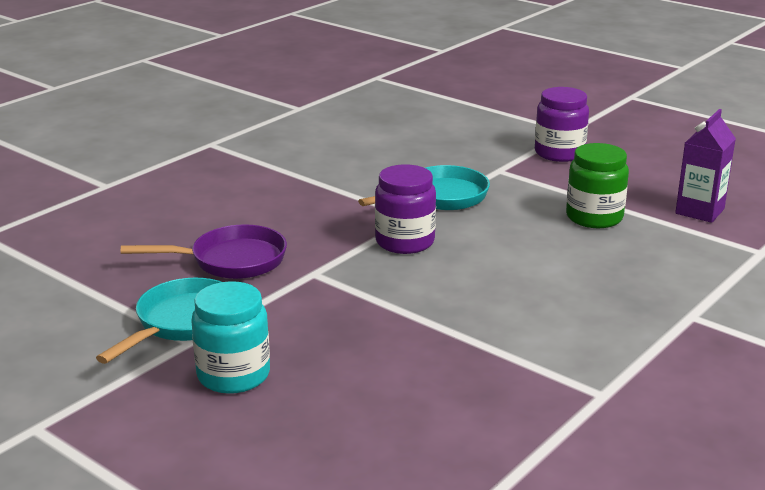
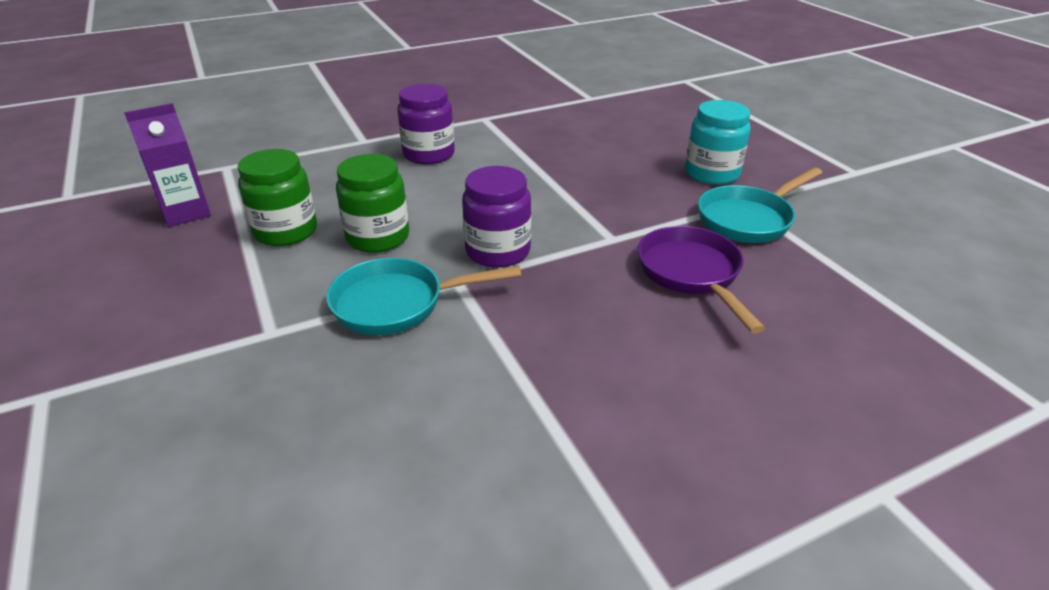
camera: 155 degrees left, 10 degrees up
(231, 261) = (691, 274): purple pan -> purple pan turned 60 degrees clockwise
(515, 230) = (378, 237): none -> green jar
(559, 153) = (147, 343): purple jar -> purple jar (429, 154)

